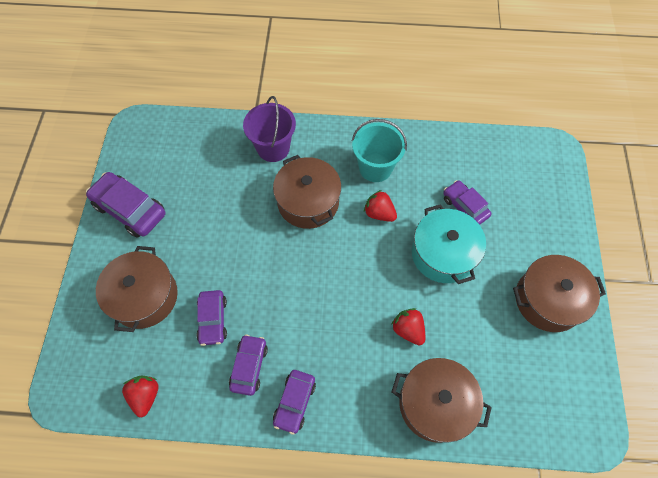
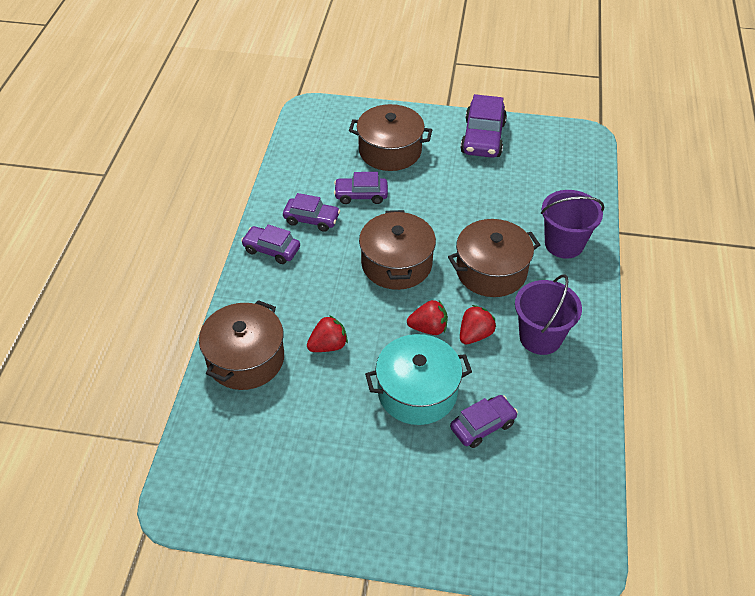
camera: 95 degrees right, 15 degrees down
(130, 209) = (483, 138): purple car -> purple car turned 150 degrees clockwise
(145, 396) = (298, 155): red strawberry -> red strawberry (428, 328)
(375, 168) = (540, 337): turquoise bucket -> purple bucket
(548, 300) = (344, 496): brown pot -> brown pot (396, 264)

